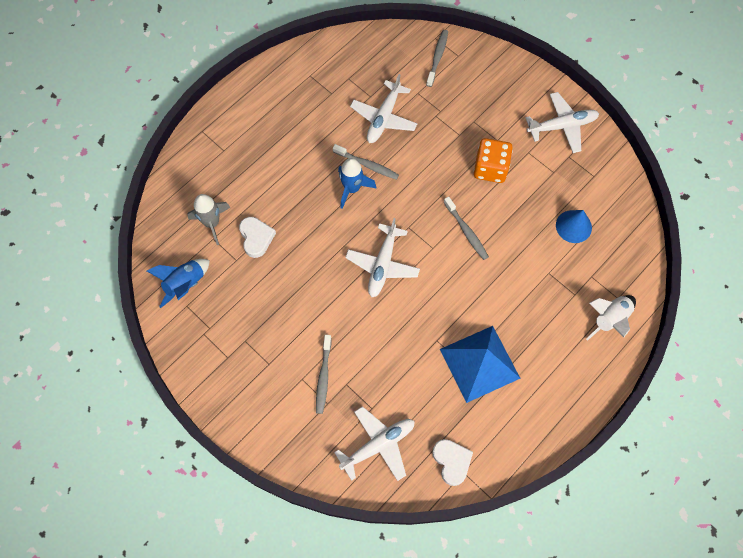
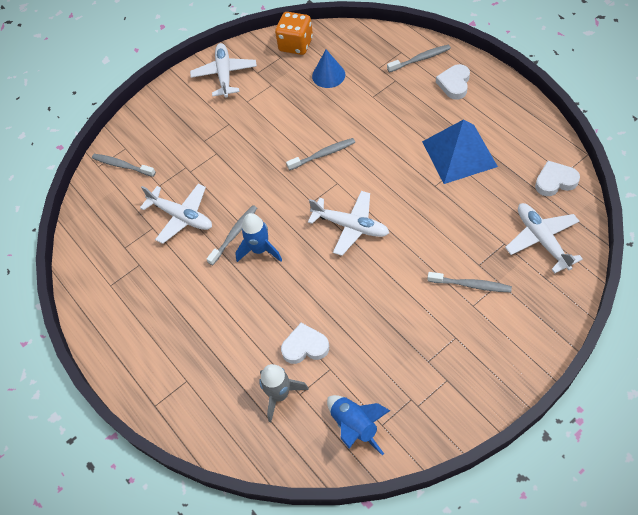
camera: 75 degrees left, 10 degrees down
(490, 168) = (258, 131): orange dice -> orange dice (296, 44)
(576, 356) = (454, 84): none -> white heart
(609, 319) = (420, 59): white rocket -> grey toothbrush

